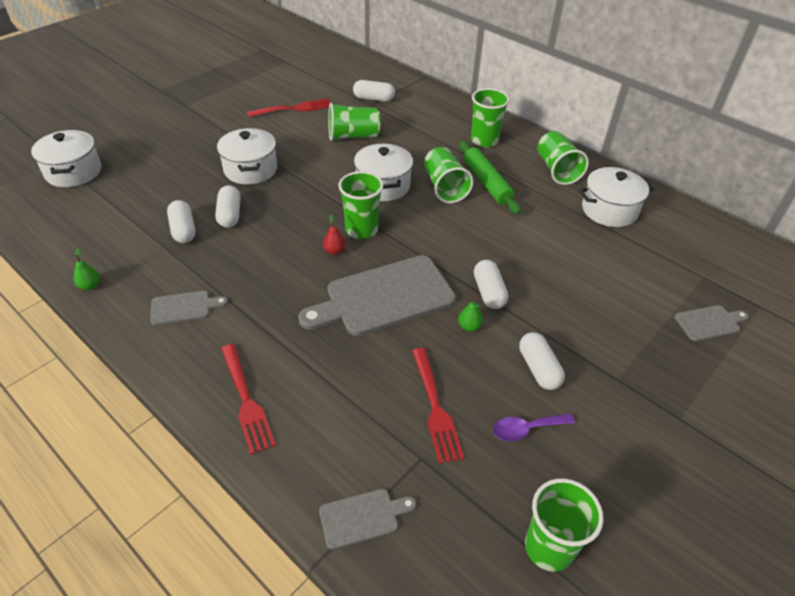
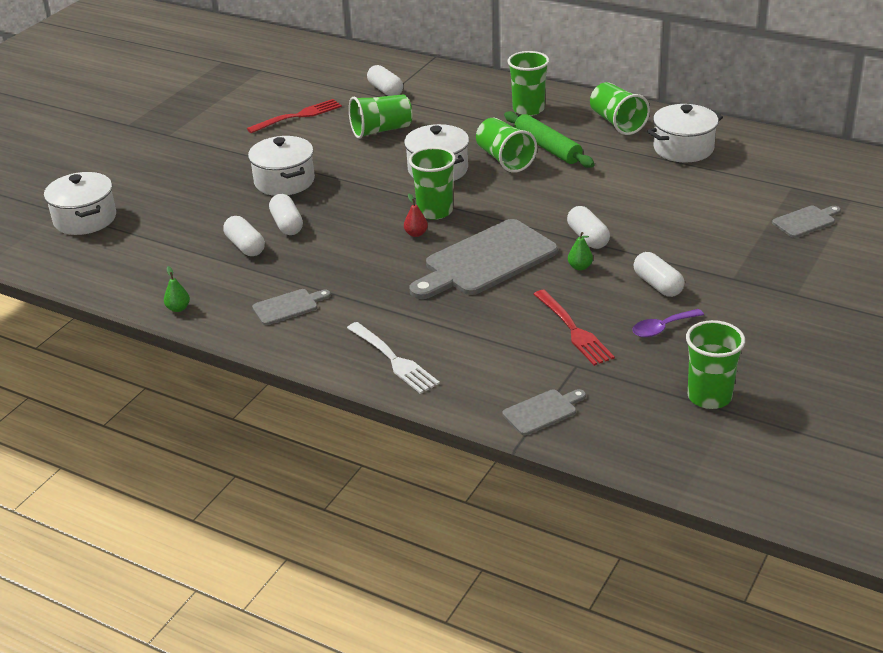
camera: 10 degrees left, 10 degrees down
(245, 400) = (393, 359): red fork -> white fork
(374, 99) = (385, 90): white capsule -> white capsule turned 60 degrees clockwise

